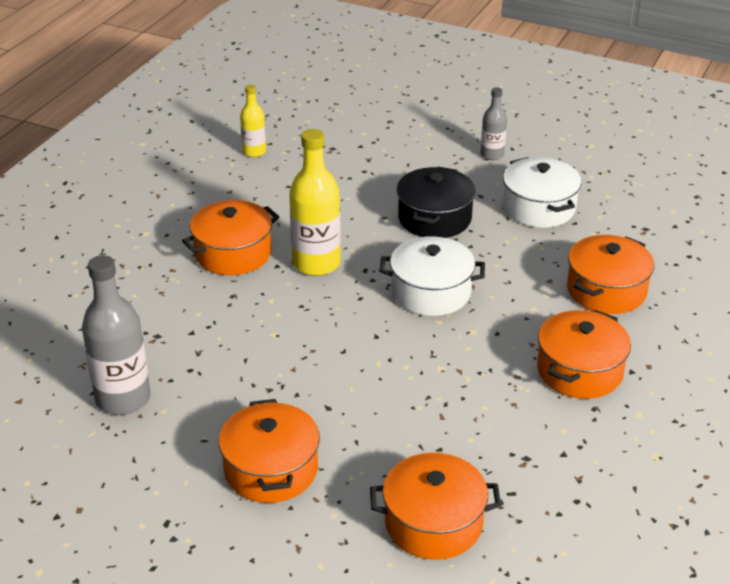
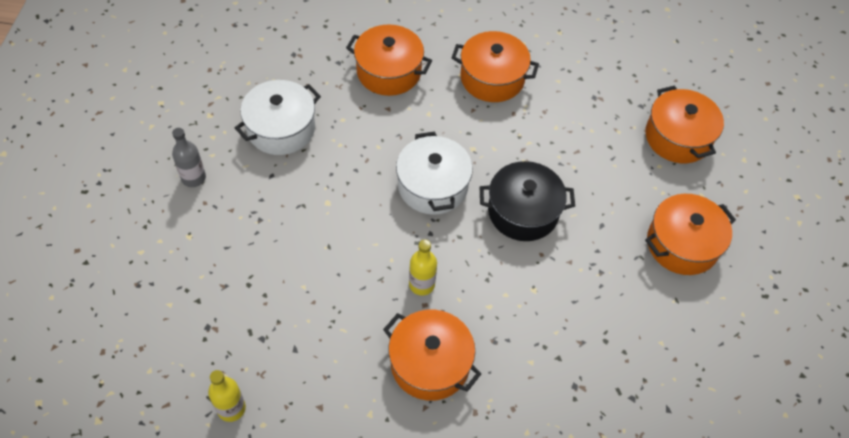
camera: 110 degrees left, 20 degrees up
(123, 399) = (663, 381): grey bottle -> none
(316, 263) = (421, 284): yellow bottle -> yellow bottle, size x0.55
(434, 218) = (320, 205): black pot -> black pot (523, 212)

